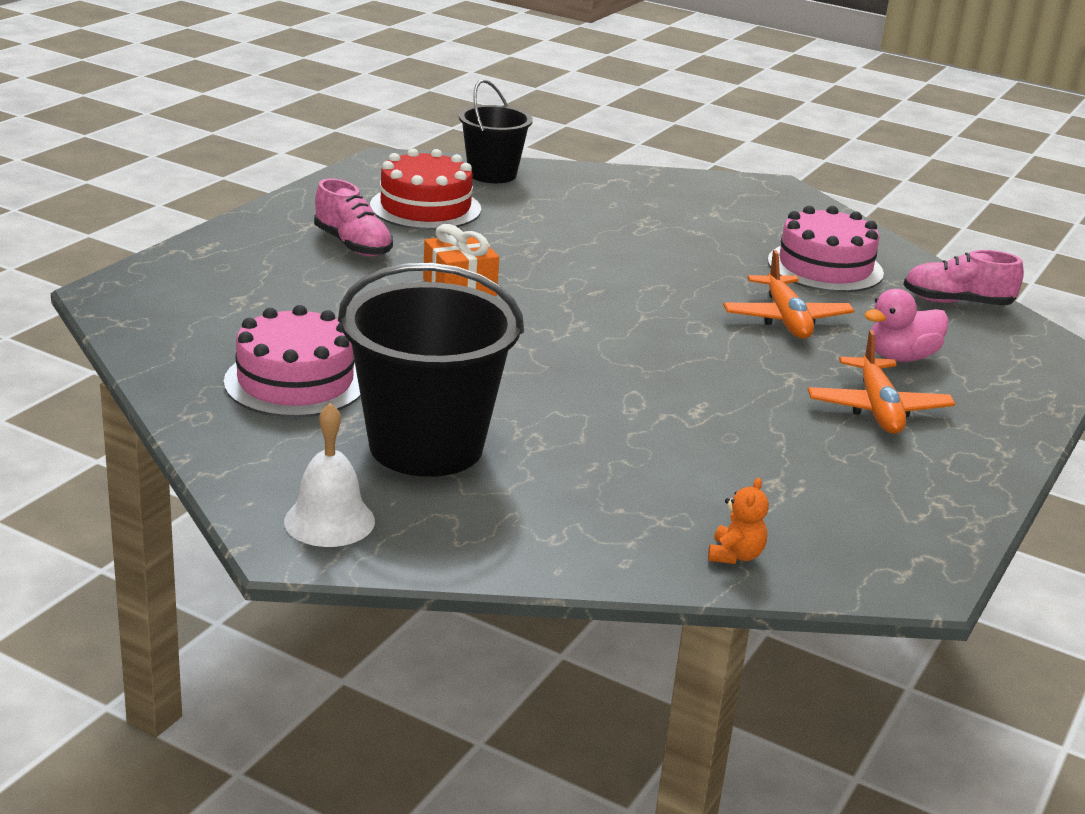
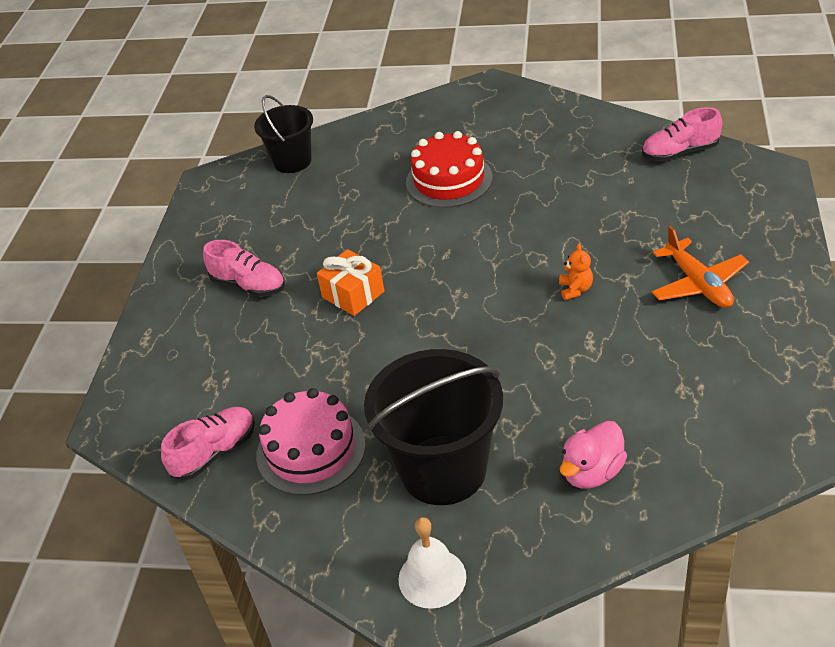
camera: 15 degrees left, 15 degrees up
(192, 349) = (215, 452): none -> pink shoe
(425, 207) = (271, 220): red cake -> red cake (449, 180)
(735, 555) = (704, 472): orange teddy bear -> orange teddy bear (575, 289)
(786, 319) = (586, 222): orange plane -> none
(825, 267) = (576, 156): pink cake -> none
(901, 357) = (680, 225): pink duck -> pink duck (592, 472)

